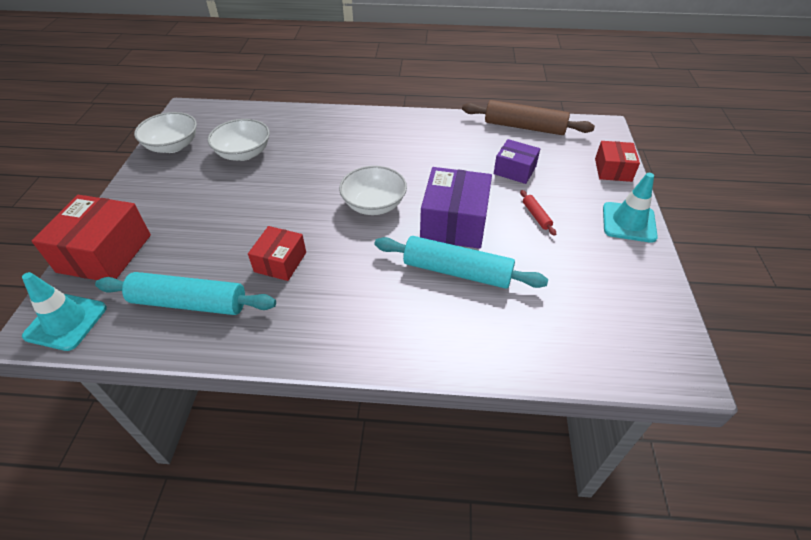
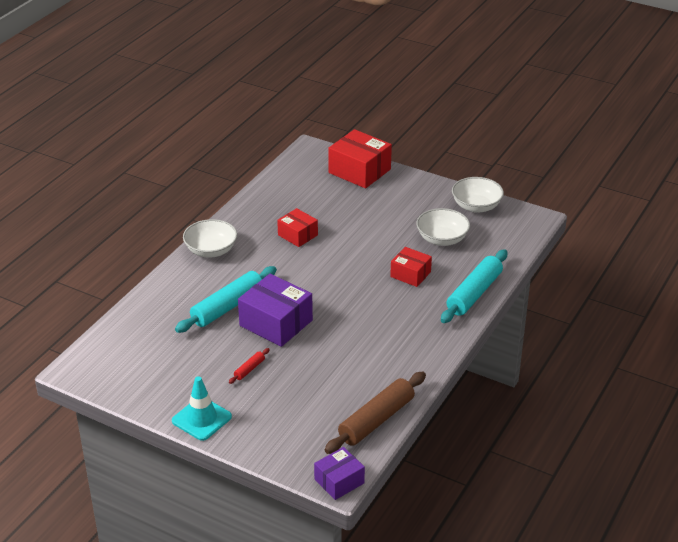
camera: 115 degrees right, 10 degrees down
(66, 322) = (308, 157): turquoise traffic cone -> none
(189, 303) = (289, 197): turquoise rolling pin -> turquoise rolling pin (474, 293)
(374, 204) = (326, 289): white bowl -> white bowl (211, 250)
(514, 170) = (314, 383): purple box -> purple box (339, 481)
(536, 216) = (249, 369): red rolling pin -> red rolling pin turned 60 degrees counterclockwise
(613, 170) = (269, 448): red box -> red box (410, 274)

